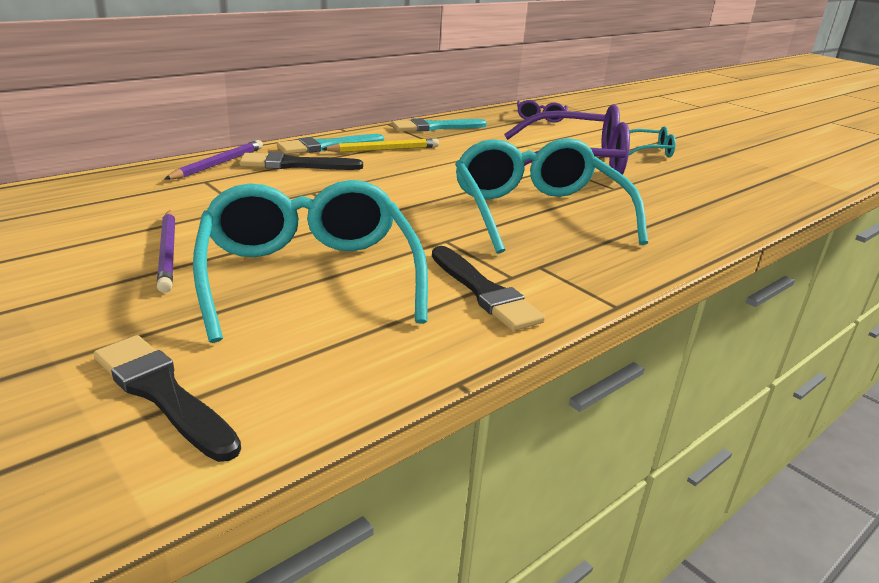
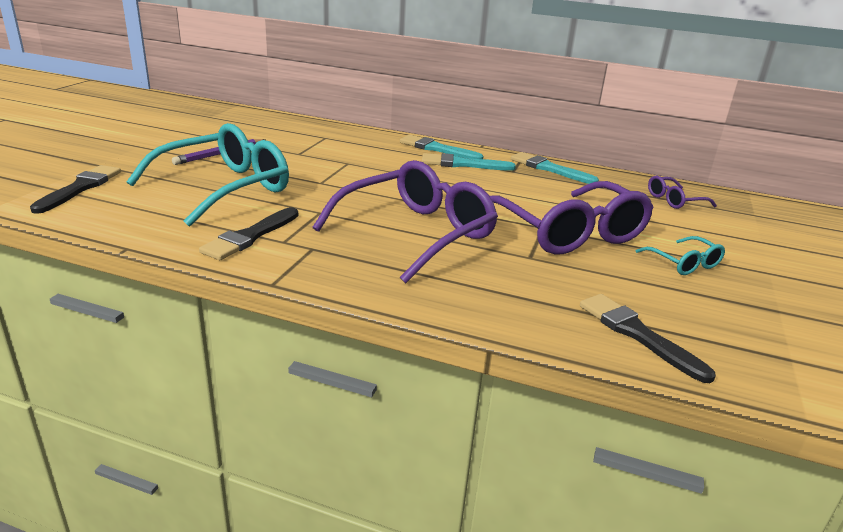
camera: 60 degrees right, 0 degrees up
(218, 164) = (356, 133): purple pencil -> none
(295, 165) = (387, 149): black brush -> black brush (637, 334)
(384, 150) = (462, 164): yellow pencil -> turquoise brush
(537, 212) = (416, 233): turquoise glasses -> purple glasses

